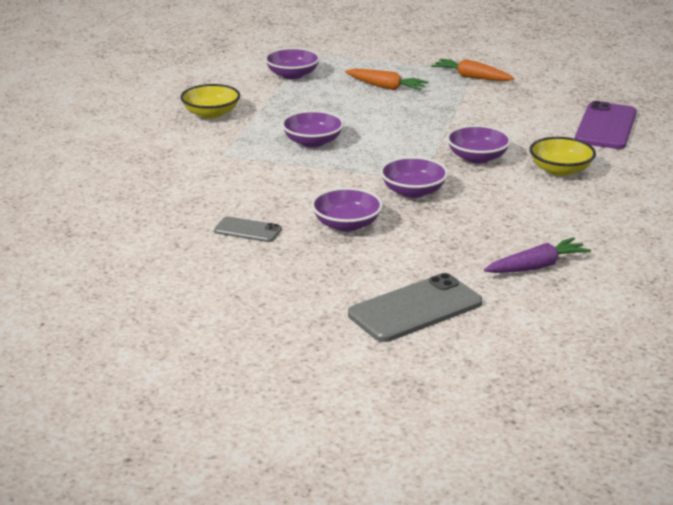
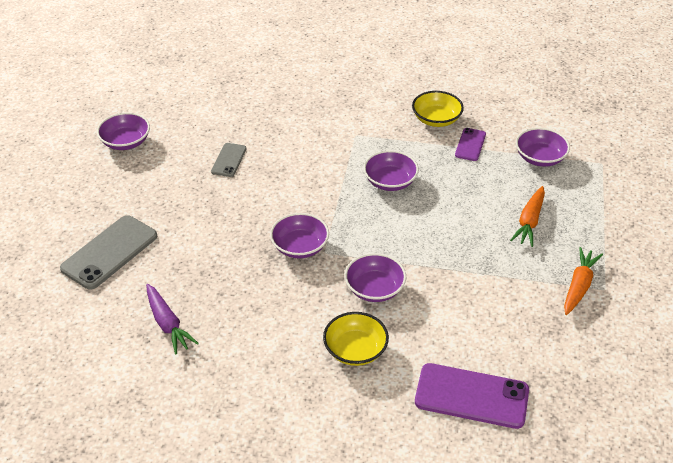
camera: 85 degrees right, 15 degrees up
(261, 101) = (470, 145): none -> purple phone
(346, 224) = (239, 210): purple bowl -> purple bowl (126, 142)
(415, 309) = (109, 252): grey phone -> grey phone turned 75 degrees clockwise

